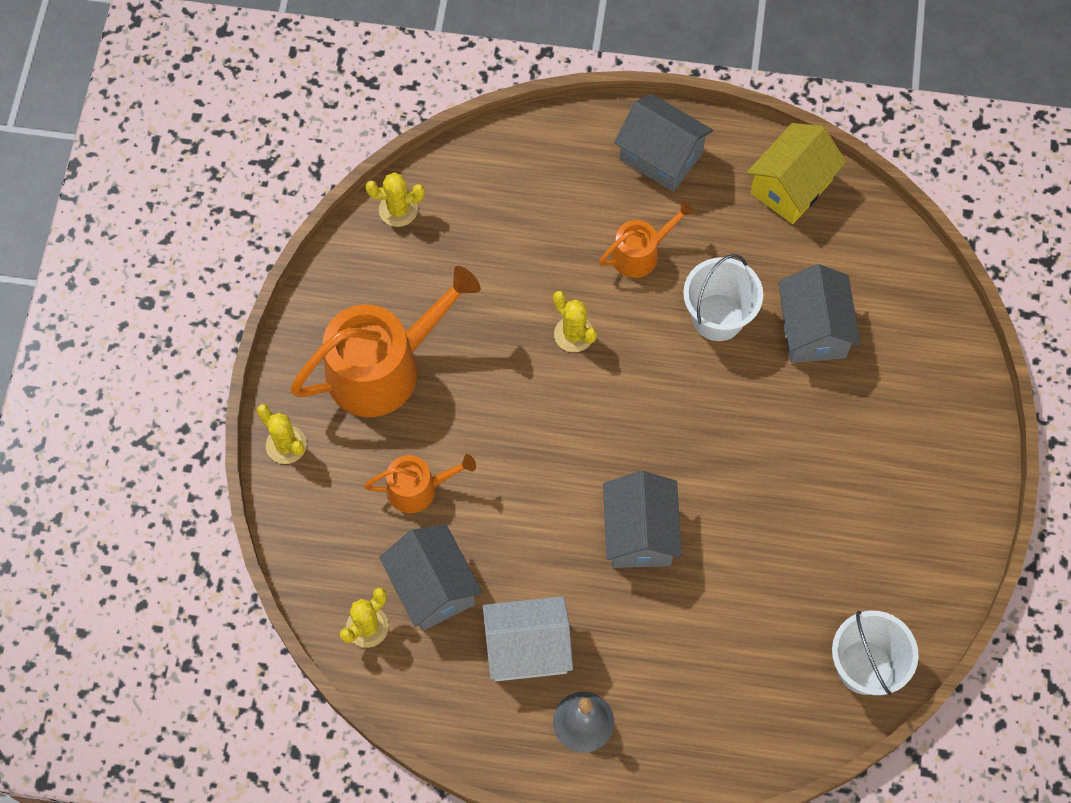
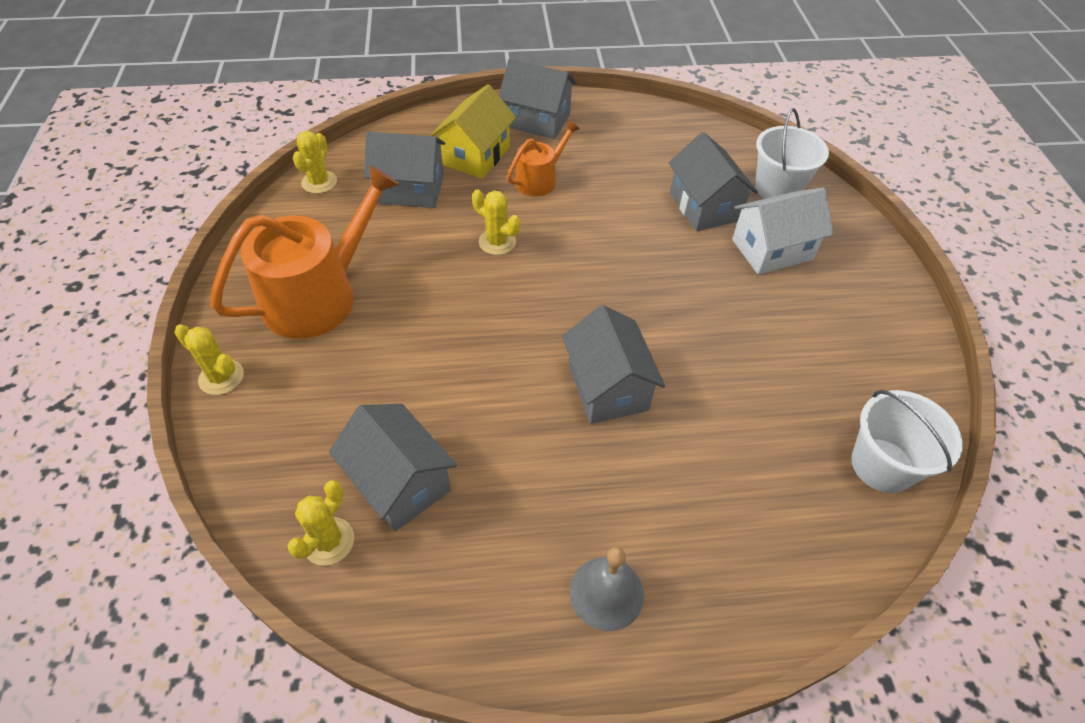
camera: 15 degrees left, 15 degrees down
(398, 210) = (319, 182): yellow cactus -> yellow cactus turned 60 degrees counterclockwise
(418, 488) = (369, 390): orange watering can -> none
(495, 240) = (410, 189): none -> grey house
(527, 648) = (520, 524): white house -> white house (772, 249)
(718, 317) = (620, 211): white bucket -> white bucket (777, 188)
(791, 186) = (647, 123): yellow house -> yellow house (476, 156)

